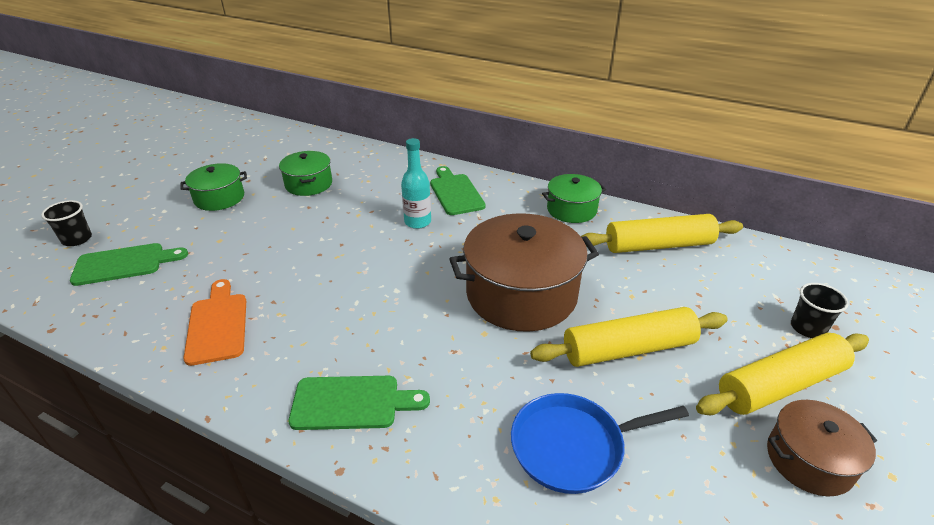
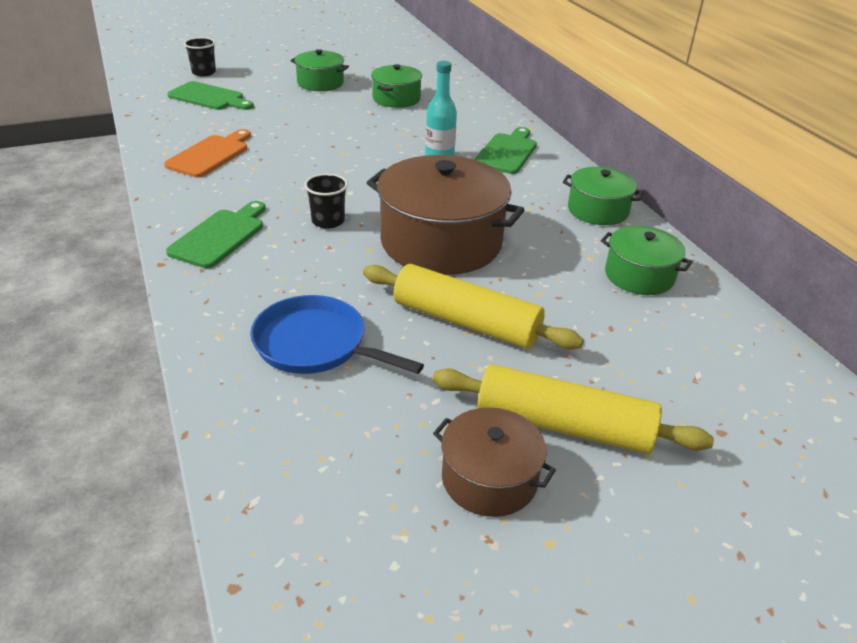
camera: 40 degrees right, 0 degrees up
(352, 402) = (220, 236): green cutting board -> green cutting board turned 105 degrees counterclockwise
(658, 245) = (639, 276): yellow rolling pin -> green pot
(807, 328) = (683, 413): black cup -> black cup (328, 221)

